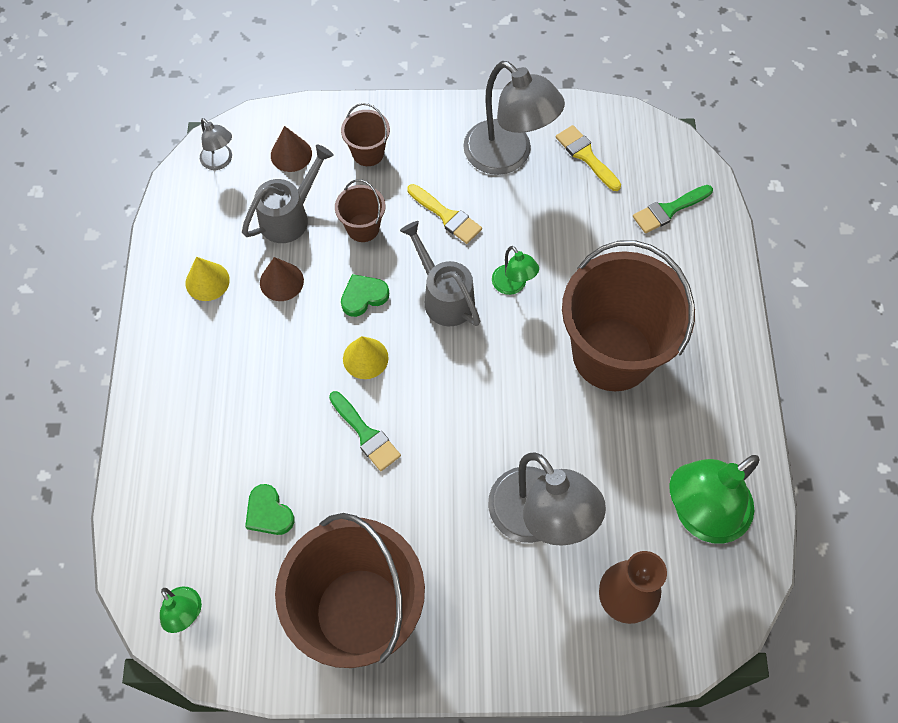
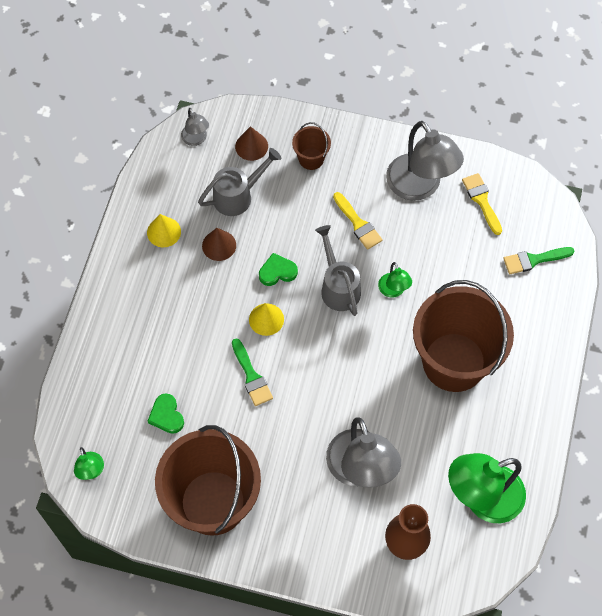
camera: 15 degrees right, 0 degrees up
(363, 228) = (291, 218): brown bucket -> none

